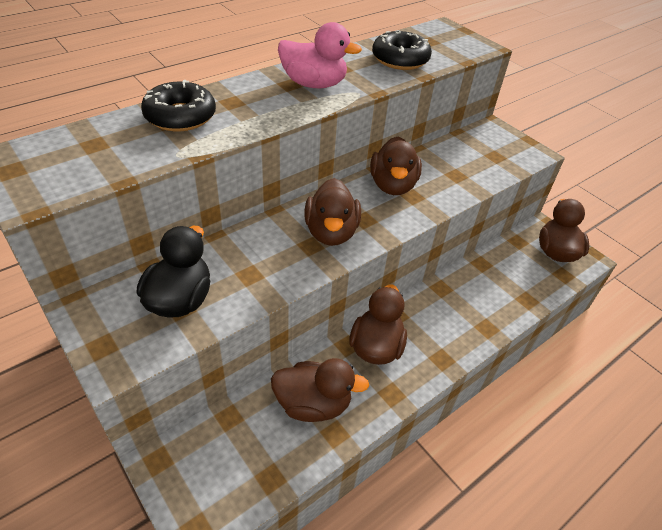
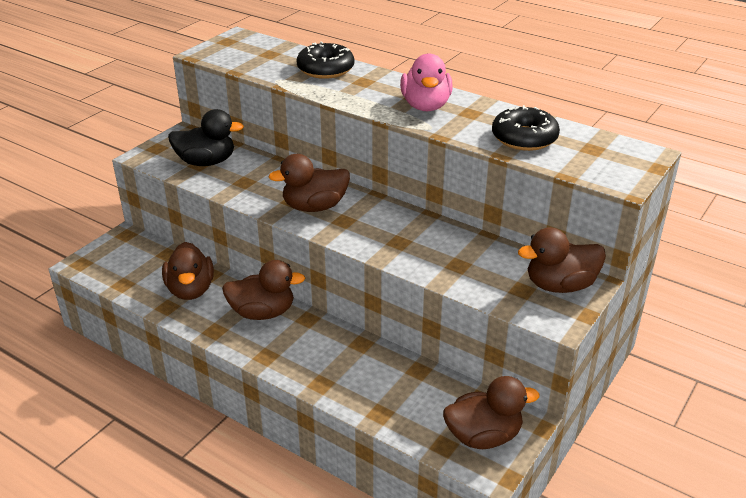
camera: 75 degrees right, 10 degrees down
(392, 185) = (407, 228): brown duck -> brown duck (560, 285)

